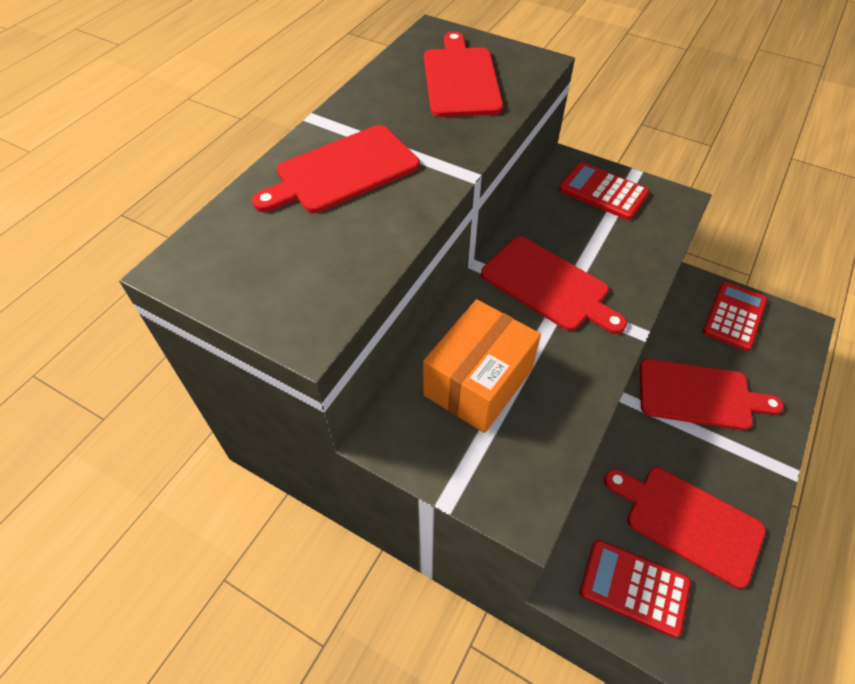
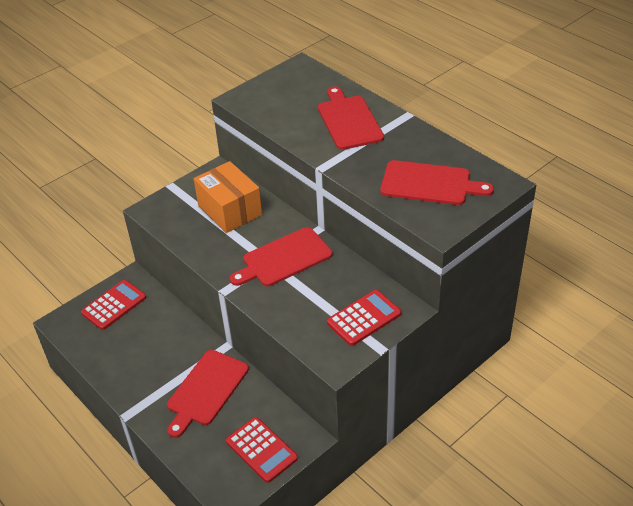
camera: 110 degrees right, 10 degrees down
(688, 522) = (130, 344): red cutting board -> none

